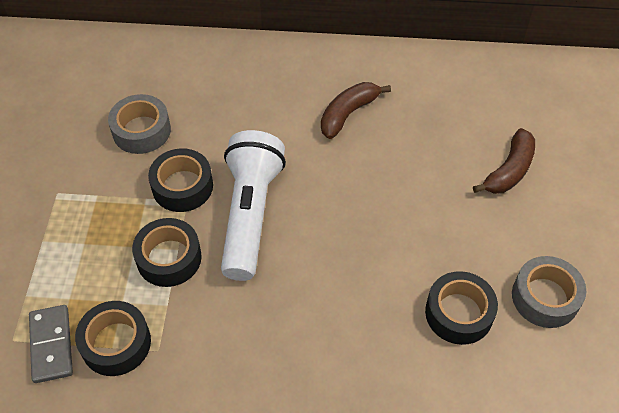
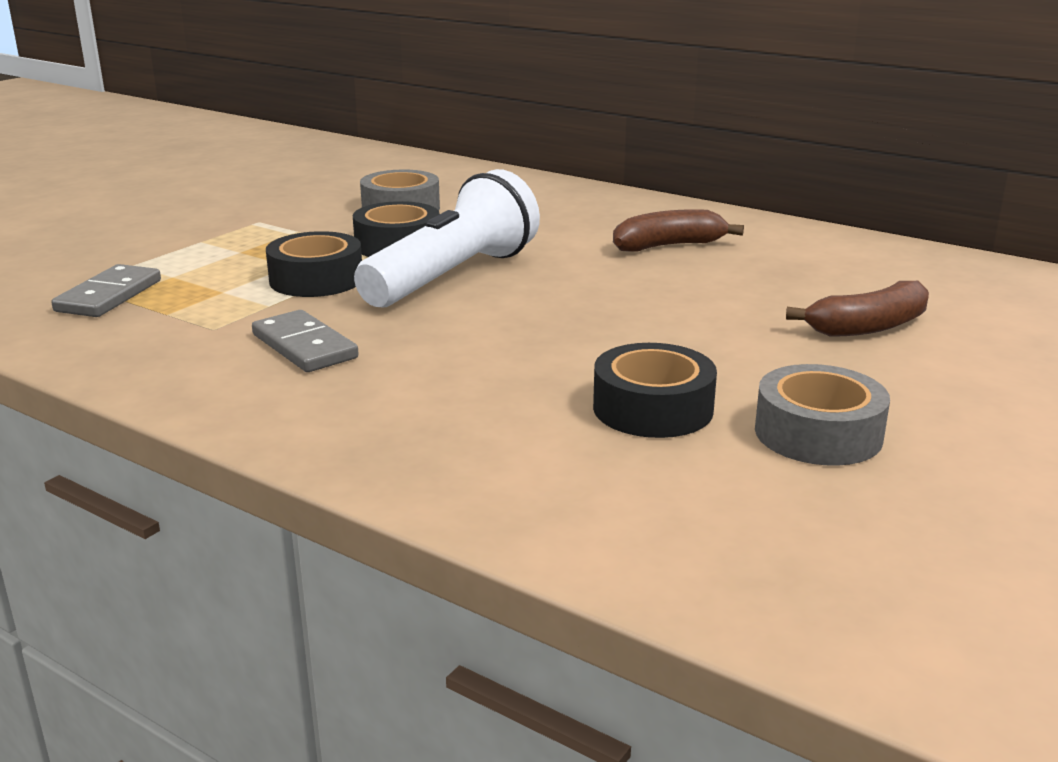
camera: 30 degrees right, 30 degrees down
(116, 343) = (175, 312): black tape -> none
(231, 343) = (305, 346): none -> grey domino

